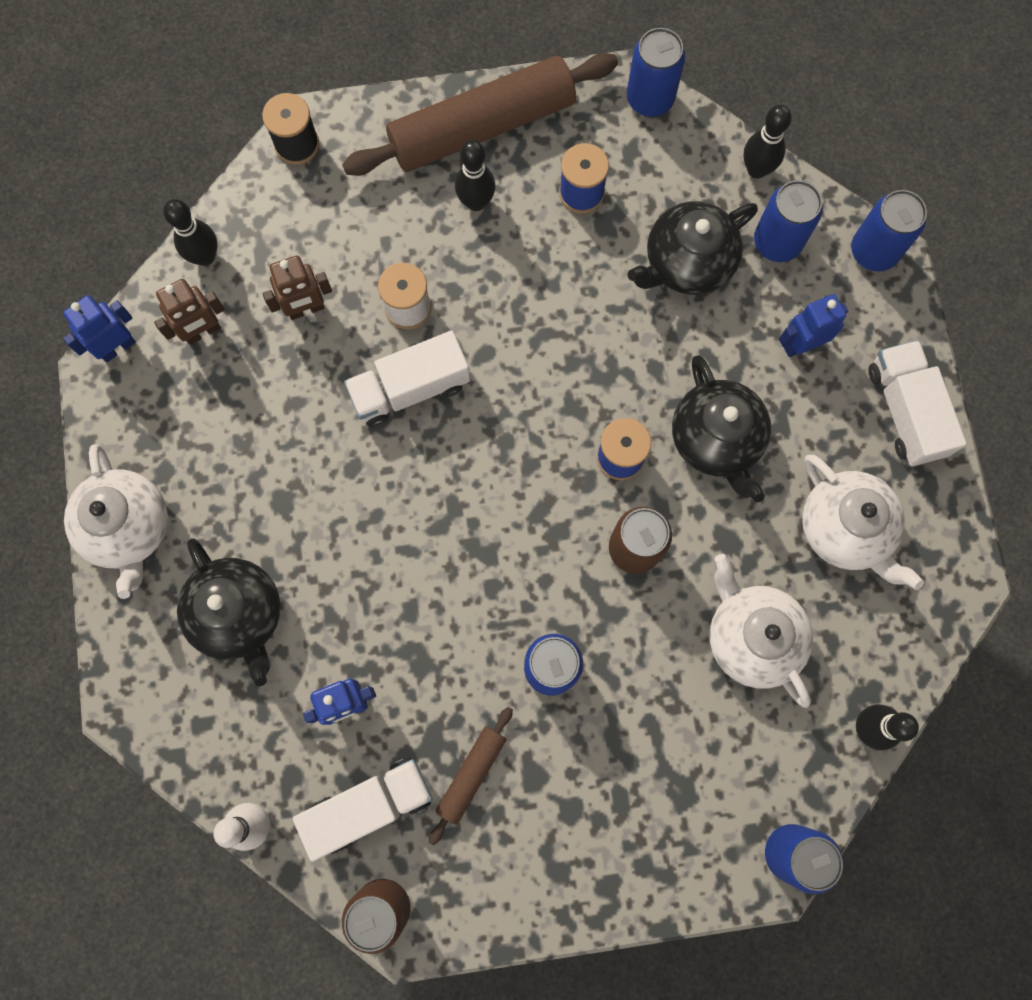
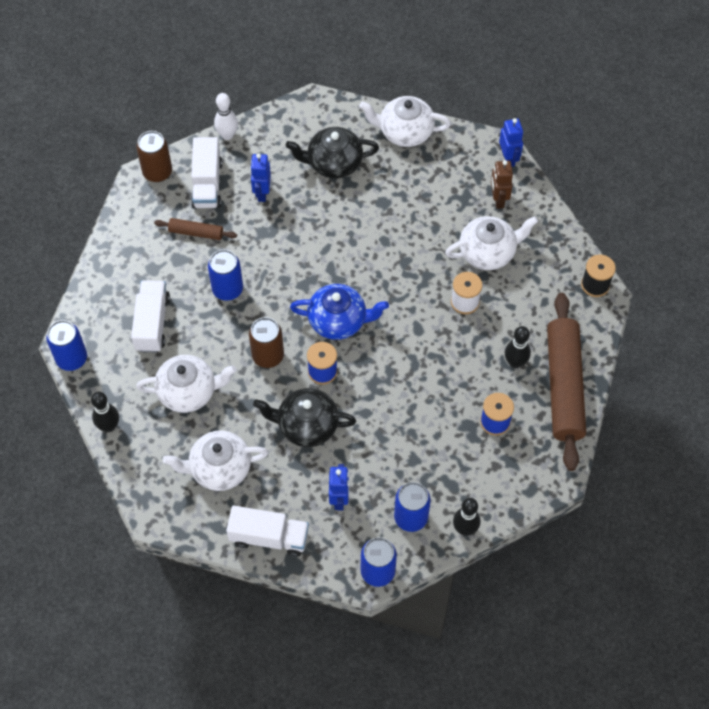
camera: 115 degrees right, 15 degrees down
(205, 256) = (543, 216): black bowling pin -> none
(306, 309) = (488, 252): brown robot -> white teapot
(410, 389) = (416, 284): white truck -> white truck (152, 323)
(471, 774) = (196, 232): brown rolling pin -> brown rolling pin turned 45 degrees counterclockwise
(525, 472) = (338, 321): none -> blue teapot
(650, 99) = (542, 489): blue can -> none
(687, 263) = (422, 460): black teapot -> none

